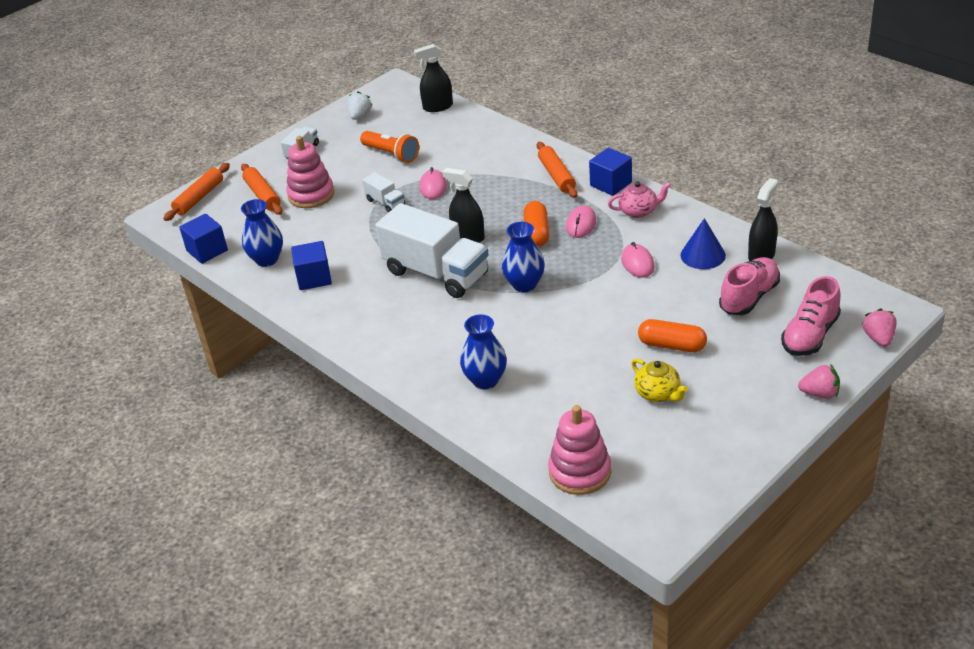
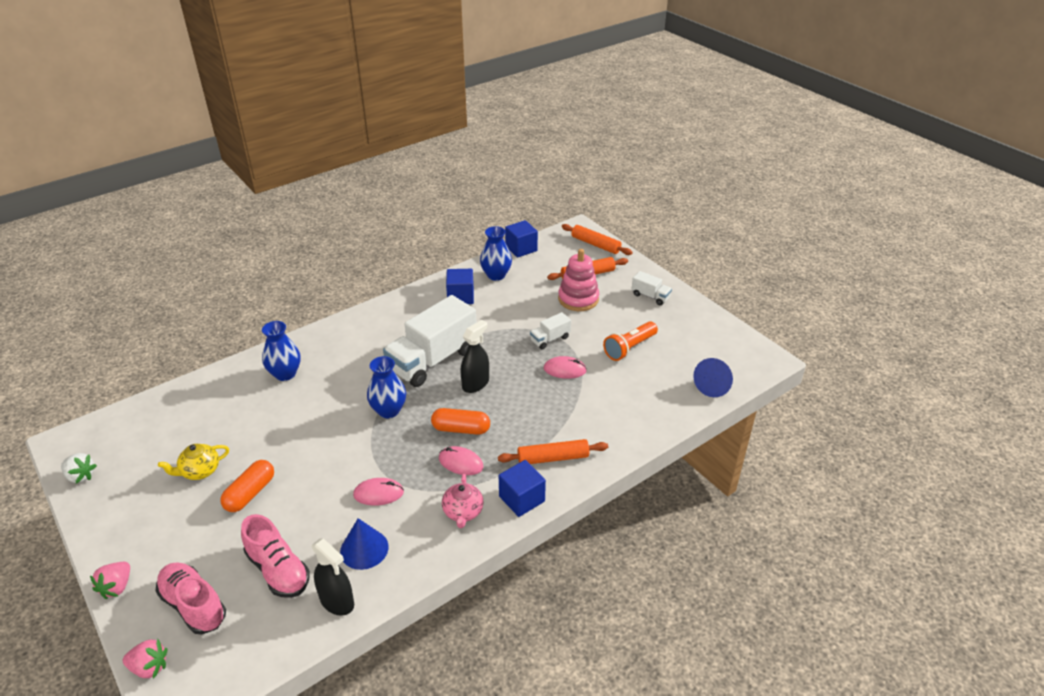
camera: 95 degrees right, 0 degrees up
(360, 116) = (706, 332): white strawberry -> white strawberry (81, 476)
(438, 107) = (713, 386): black spray bottle -> blue cone
(580, 472) = (155, 410): pink stacking toy -> none

